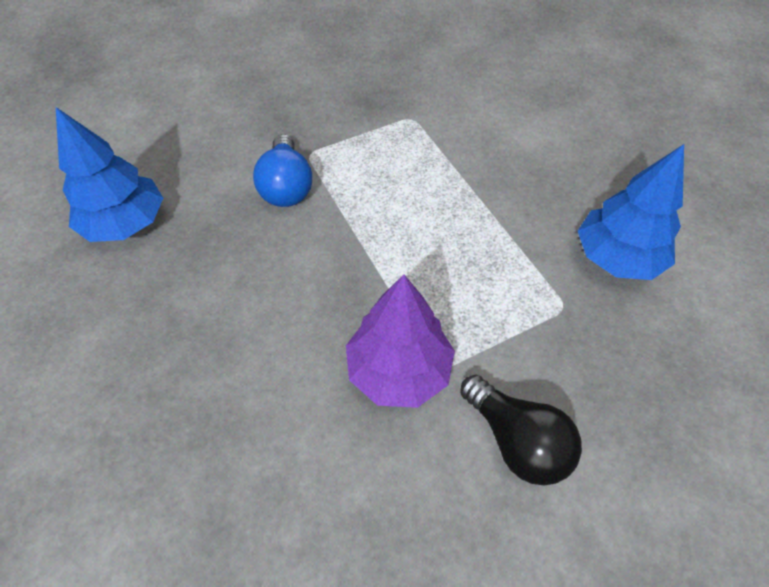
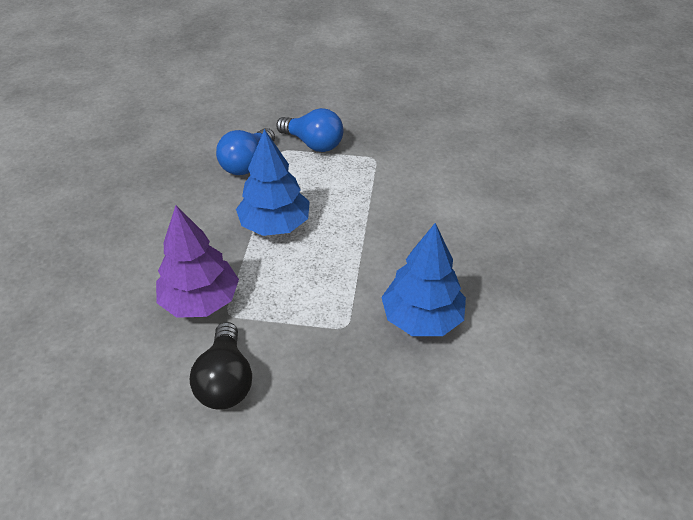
camera: 35 degrees right, 10 degrees down
(126, 223) = (139, 142): blue tree -> blue tree (275, 225)
(335, 131) = (313, 144): none -> blue light bulb

